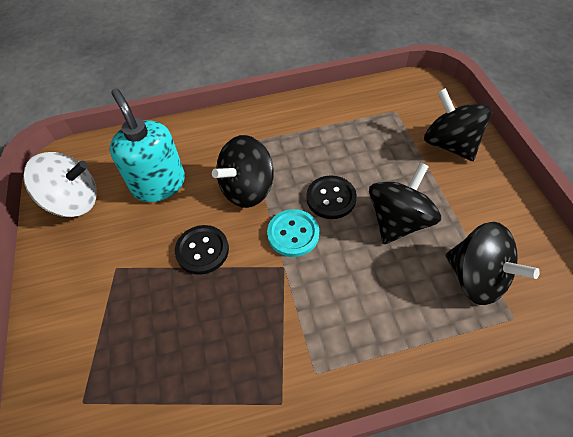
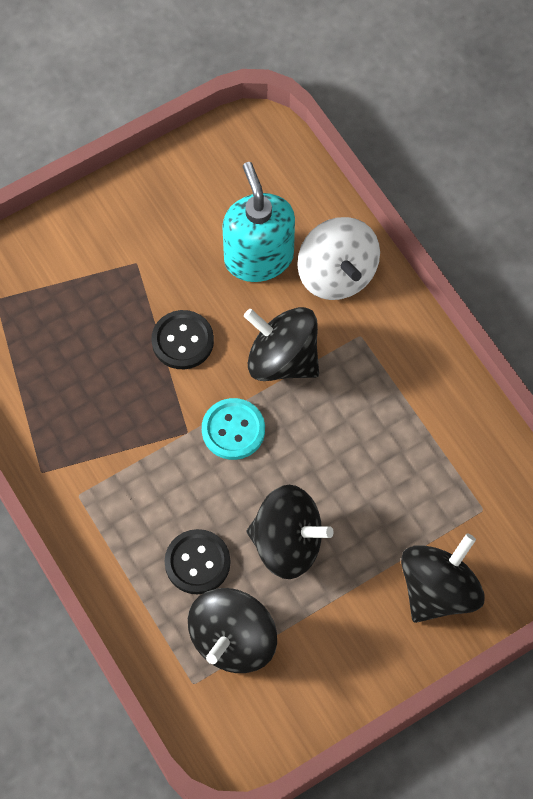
camera: 70 degrees right, 10 degrees up
(74, 201) = (206, 178): white spinning top -> white spinning top (337, 274)
(159, 184) = (258, 257): turquoise soap dispenser -> turquoise soap dispenser turned 60 degrees counterclockwise
(331, 198) = (298, 459): black button -> black button (197, 562)

